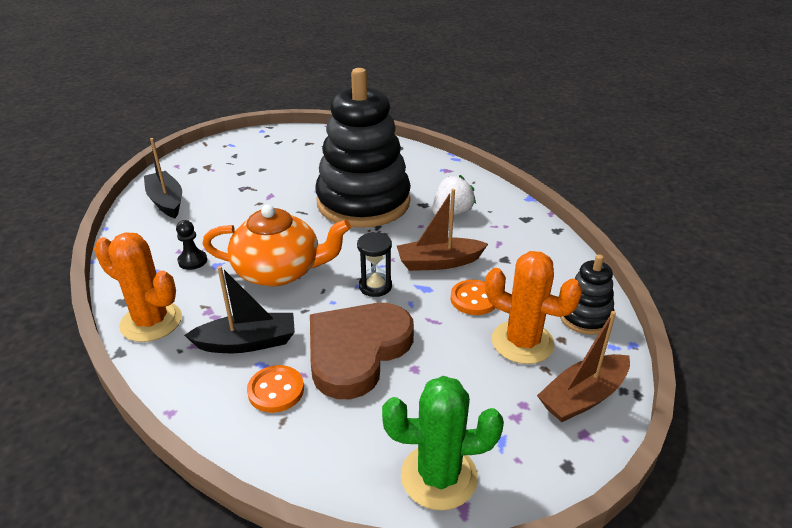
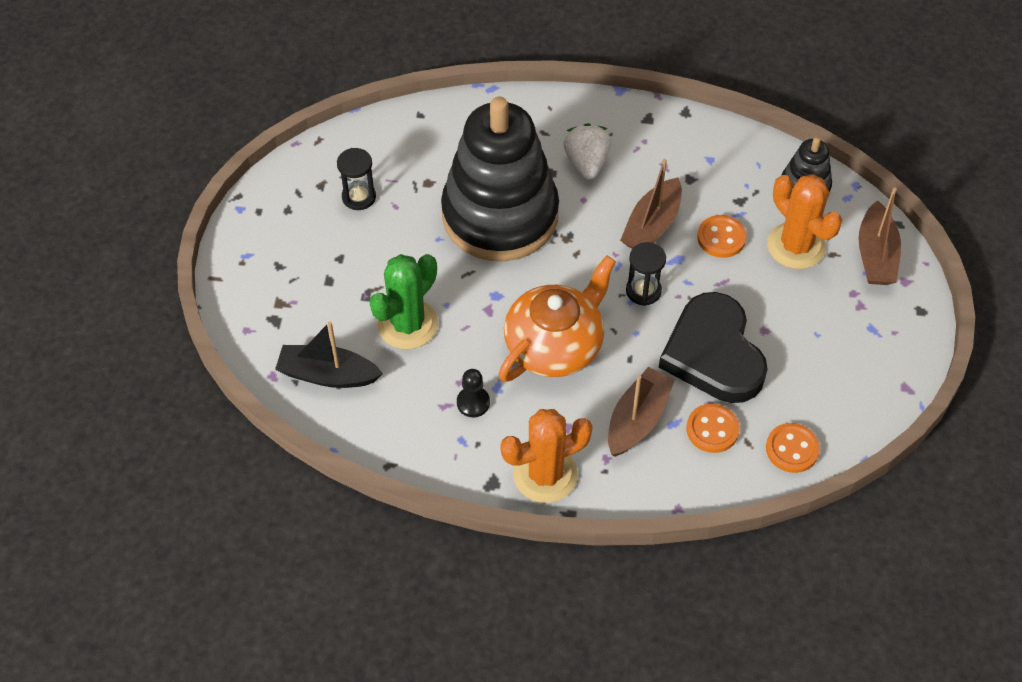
camera: 50 degrees left, 20 degrees up
(247, 342) = (637, 420): black boat -> brown boat
(301, 456) = (792, 449): none -> orange button
(314, 156) = (359, 197): none -> black hourglass
(357, 351) = (713, 353): brown heart -> black heart
(439, 476) = (872, 383): green cactus -> green cactus (408, 324)
(522, 342) = (796, 246): orange cactus -> orange cactus turned 75 degrees clockwise

